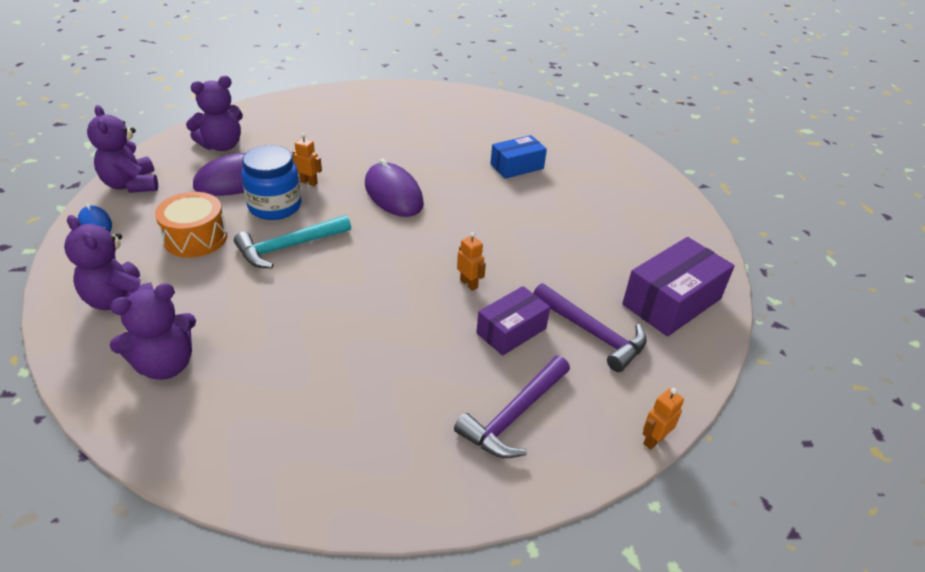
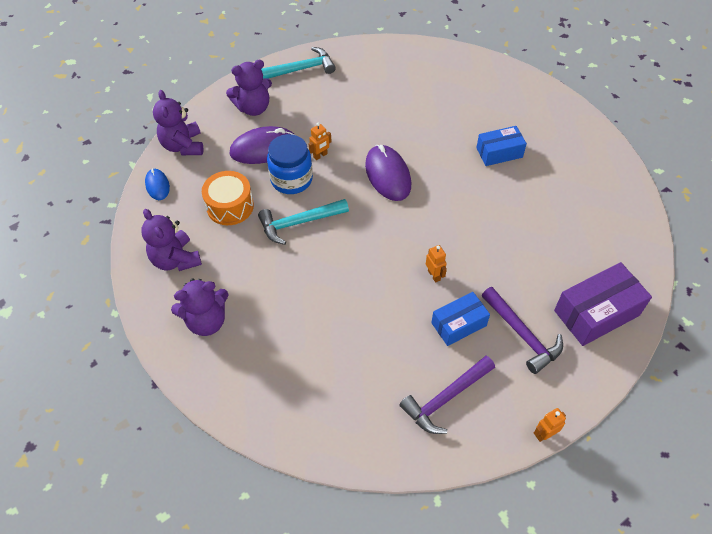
camera: 15 degrees right, 15 degrees up
(277, 111) = (301, 69): none -> turquoise hammer
(309, 182) = (320, 155): orange robot -> orange robot turned 105 degrees clockwise
(511, 331) = (458, 324): purple box -> blue box

